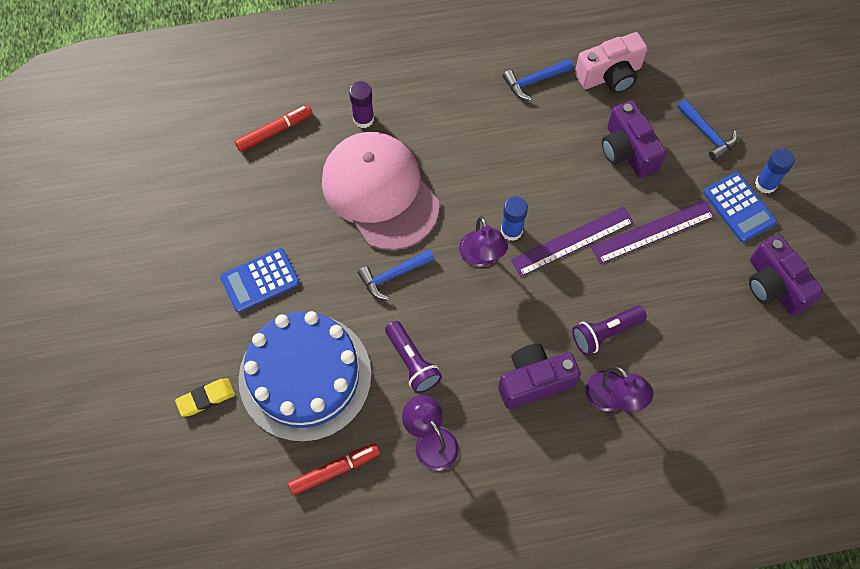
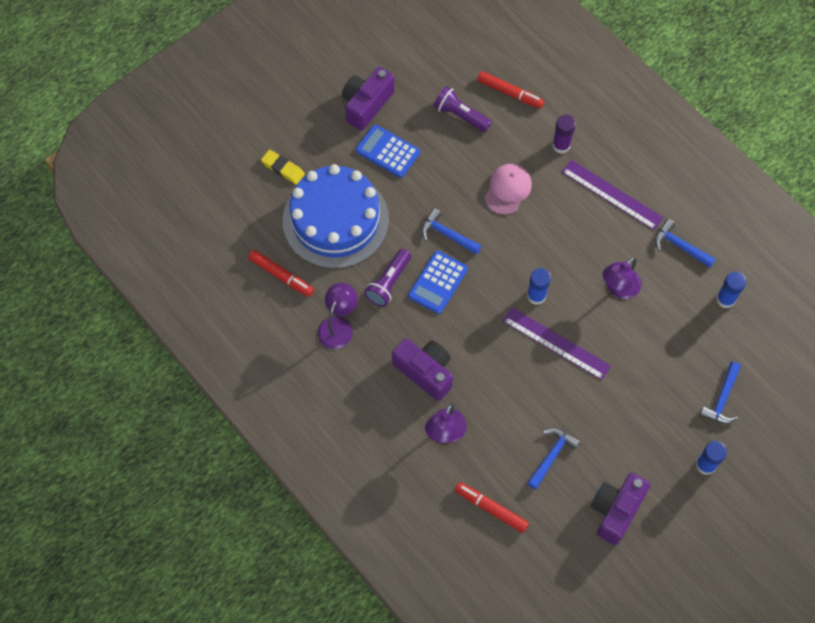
camera: 60 degrees right, 0 degrees up
(380, 192) = (507, 190): pink cap -> pink cap, size x0.49
(481, 257) = (500, 286): purple lamp -> purple lamp (618, 288)
(605, 333) = (494, 403): purple flashlight -> purple flashlight (460, 115)
(610, 75) = (725, 299): pink camera -> blue glue stick
(627, 151) = (663, 345): purple camera -> purple camera (366, 104)
(653, 231) = (603, 398): purple ruler -> purple ruler (612, 194)
(689, 311) = (551, 455): none -> blue hammer
(717, 399) = (491, 509): none -> red marker
(739, 207) = (669, 453): blue calculator -> blue calculator (438, 282)

